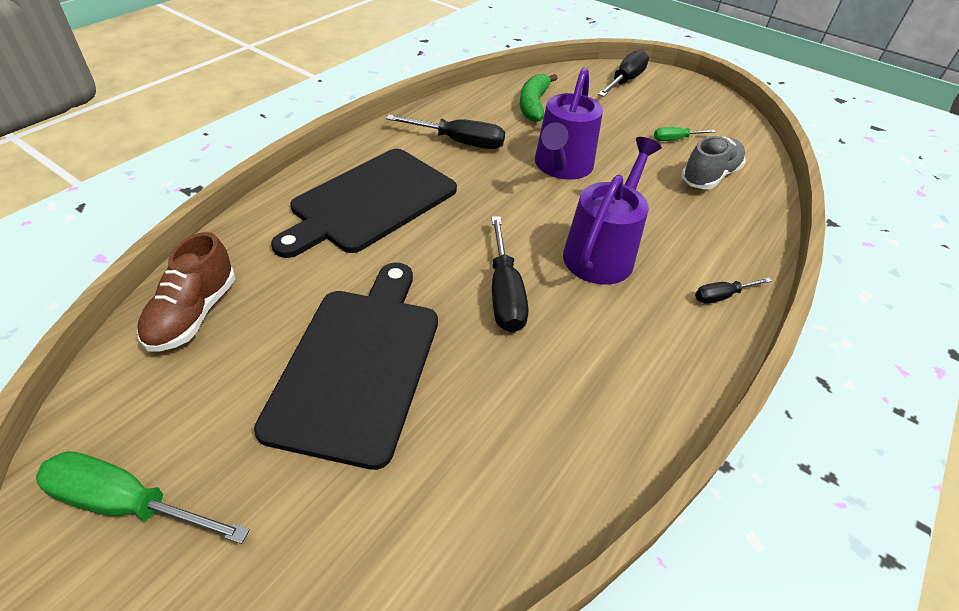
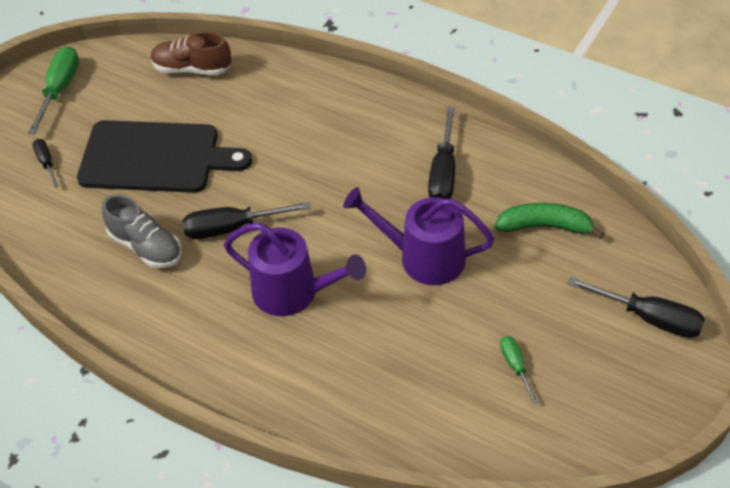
camera: 90 degrees right, 5 degrees up
(370, 202) = (331, 127): black cutting board -> none
(709, 176) = (444, 394): grey shoe -> grey shoe (146, 246)
(721, 296) = (248, 382): black screwdriver -> black screwdriver (46, 162)

